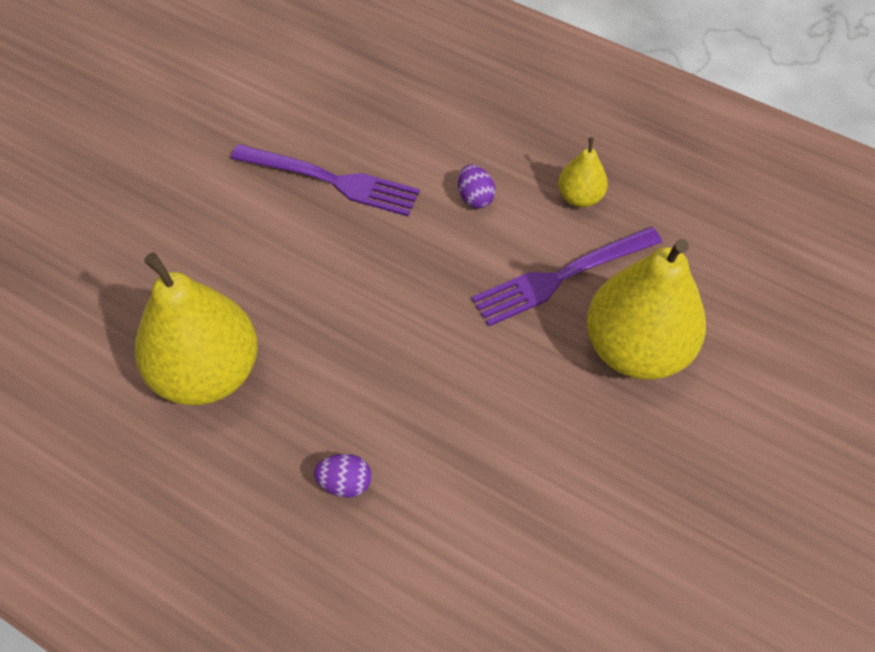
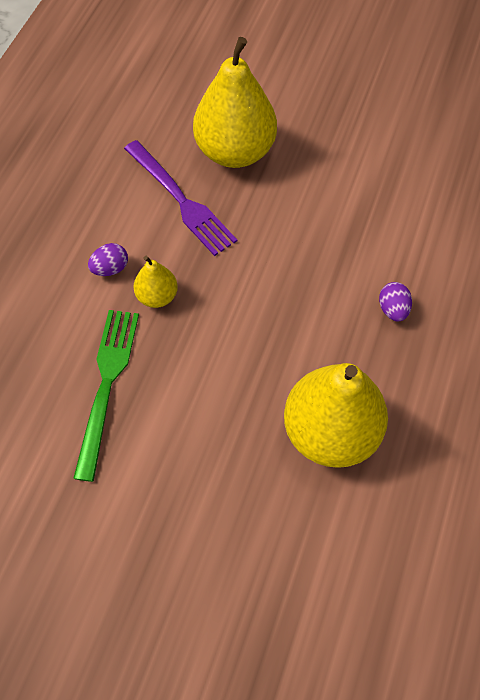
camera: 100 degrees left, 5 degrees up
(333, 181) = (107, 383): purple fork -> green fork
(579, 197) = (99, 196): yellow pear -> yellow pear (157, 296)

